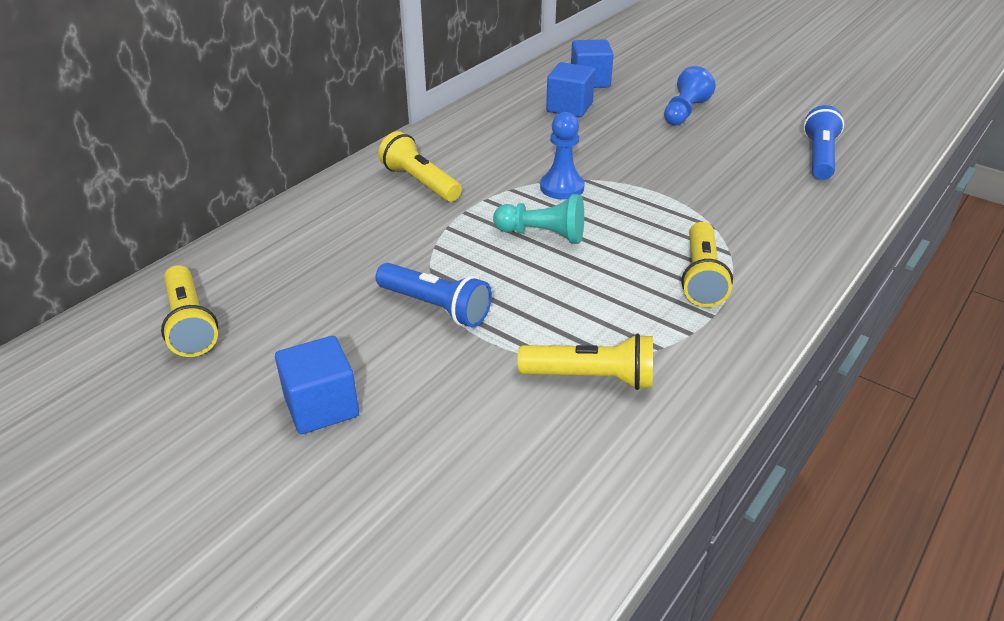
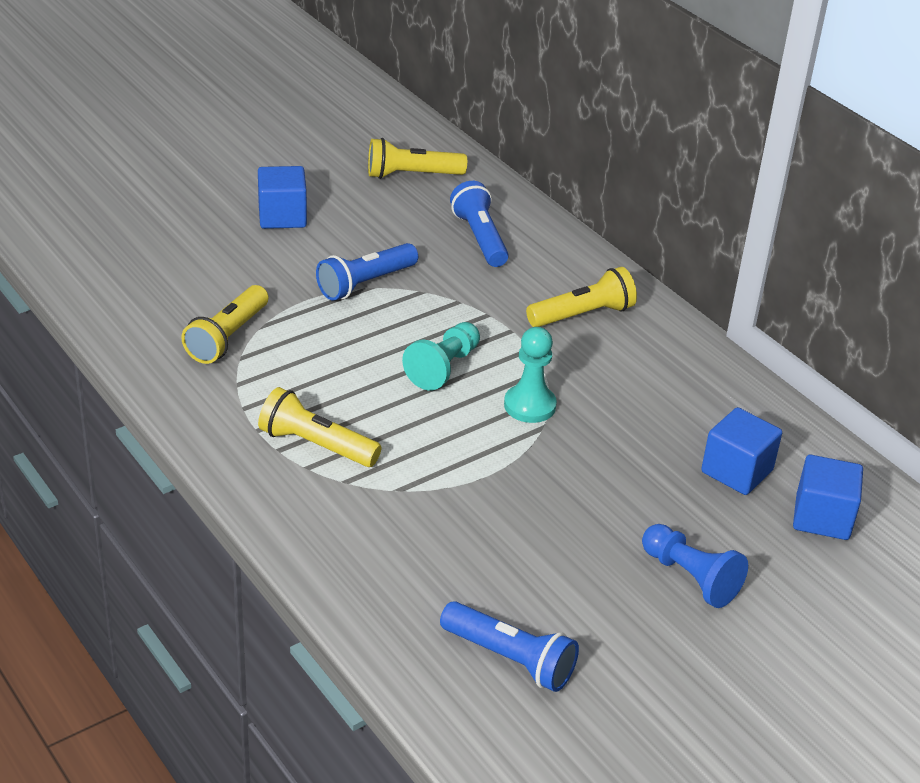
camera: 105 degrees right, 0 degrees up
(315, 253) = (480, 238): none -> blue flashlight
(562, 187) = (529, 405): blue pawn -> turquoise pawn

